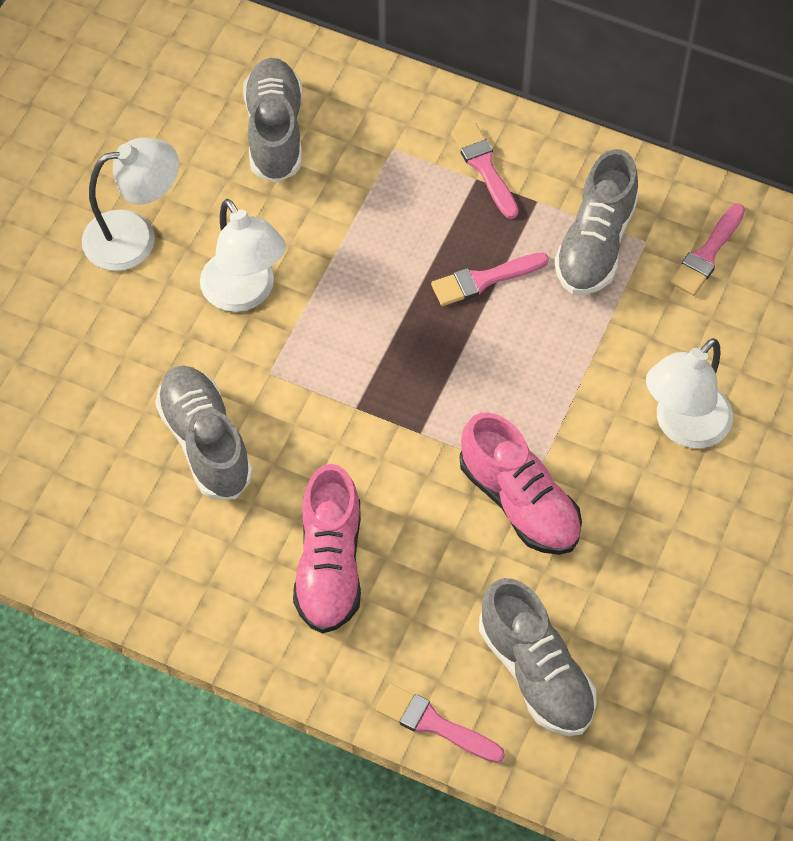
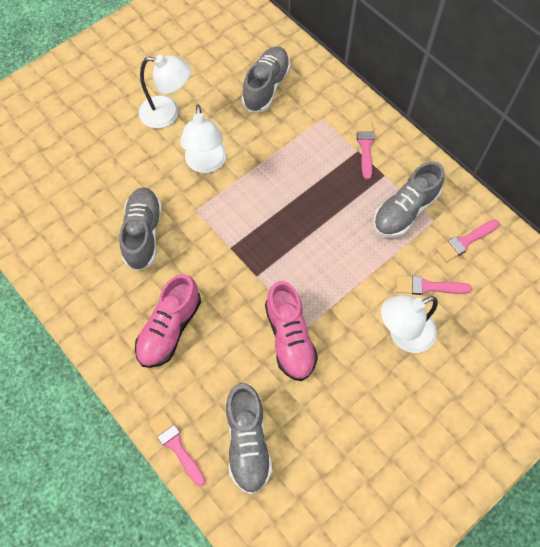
camera: 25 degrees right, 5 degrees up
(484, 280) = (334, 206): pink brush -> pink brush (428, 286)

